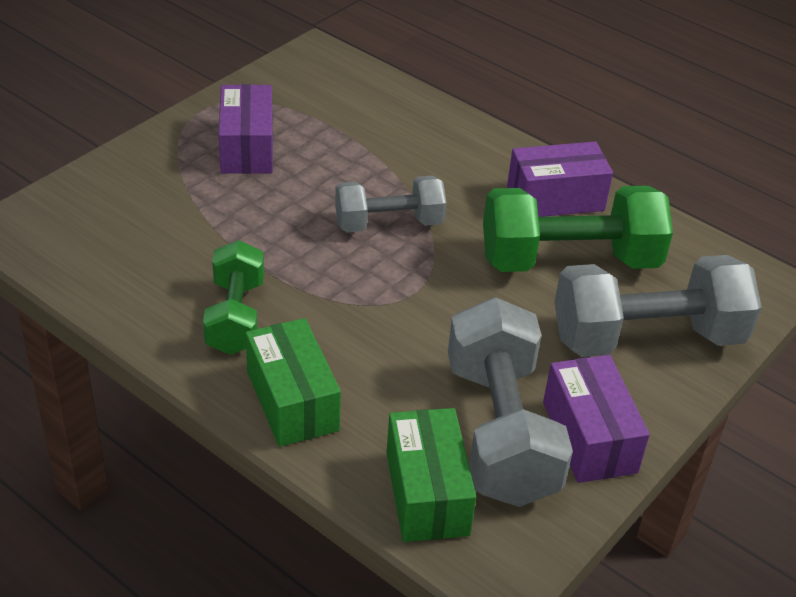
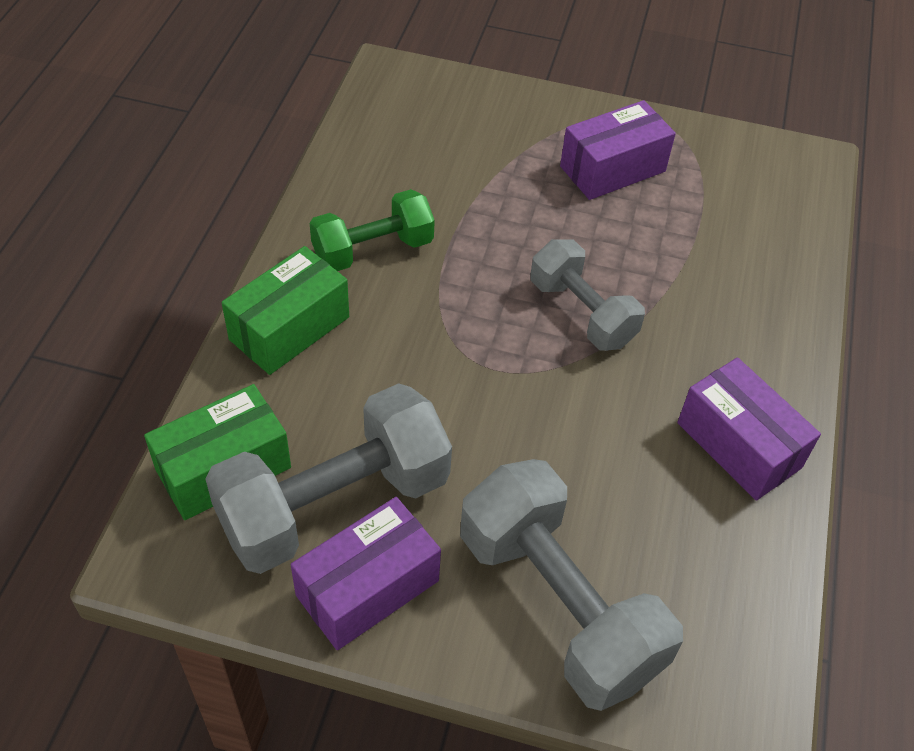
camera: 65 degrees right, 10 degrees up
(569, 261) = (638, 490): green dumbbell -> none

